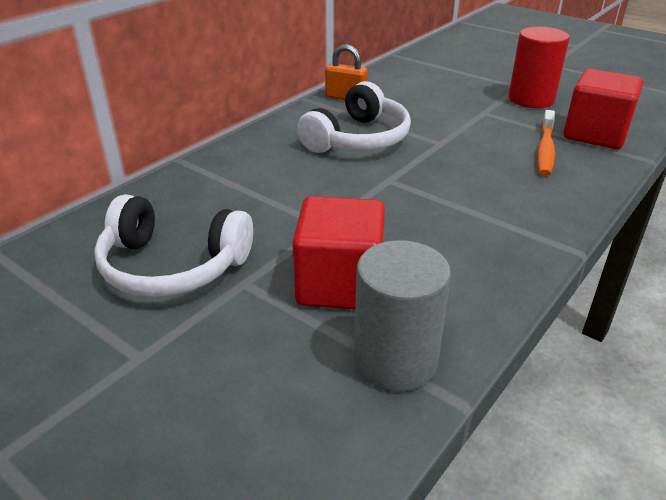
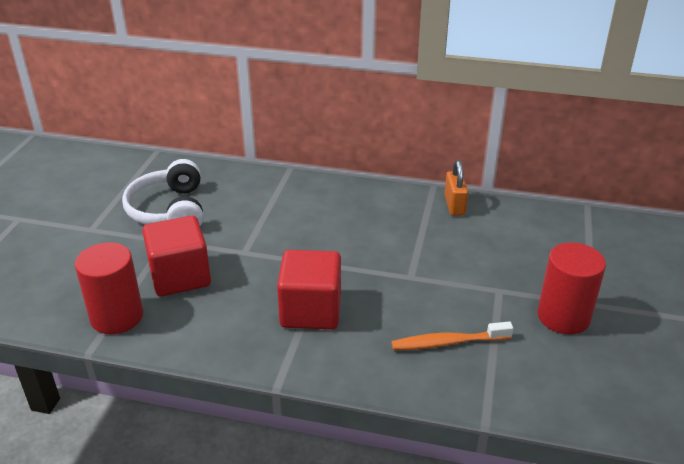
camera: 65 degrees right, 0 degrees up
(358, 139) = (381, 232): white headphones -> none
(395, 360) = (117, 317): grey cylinder -> red cylinder
(595, 134) = (514, 374): red cube -> red cube (311, 311)

